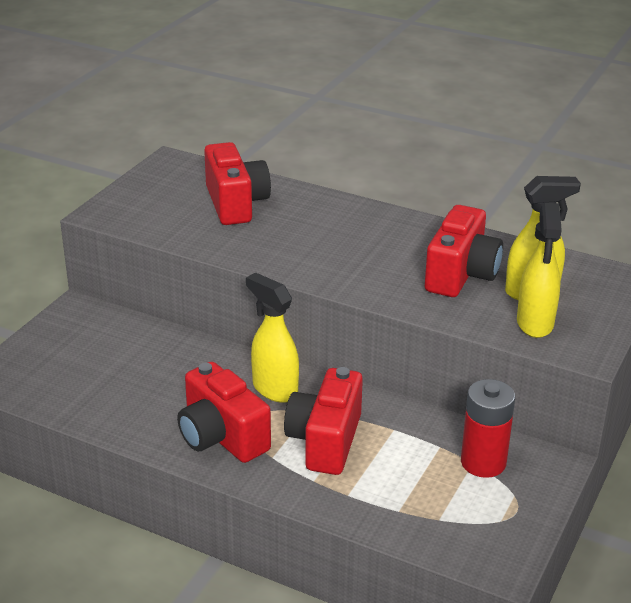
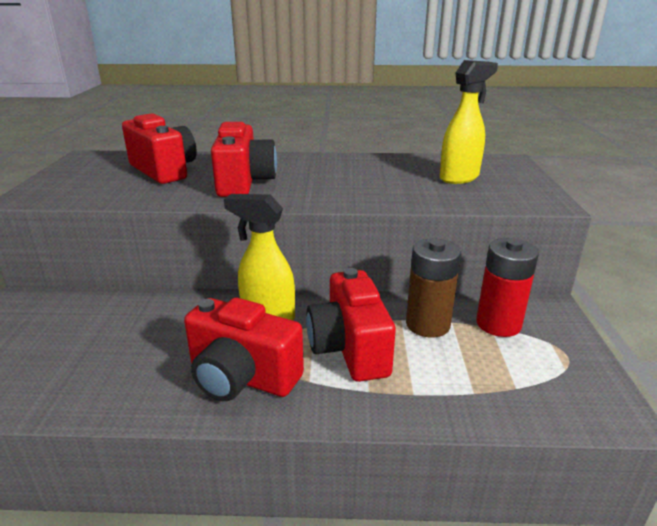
camera: 25 degrees left, 5 degrees down
(414, 442) = (427, 324): none -> brown battery
(461, 275) = (395, 178): red camera -> red camera (244, 182)
(535, 324) = (487, 194): yellow spray bottle -> none

